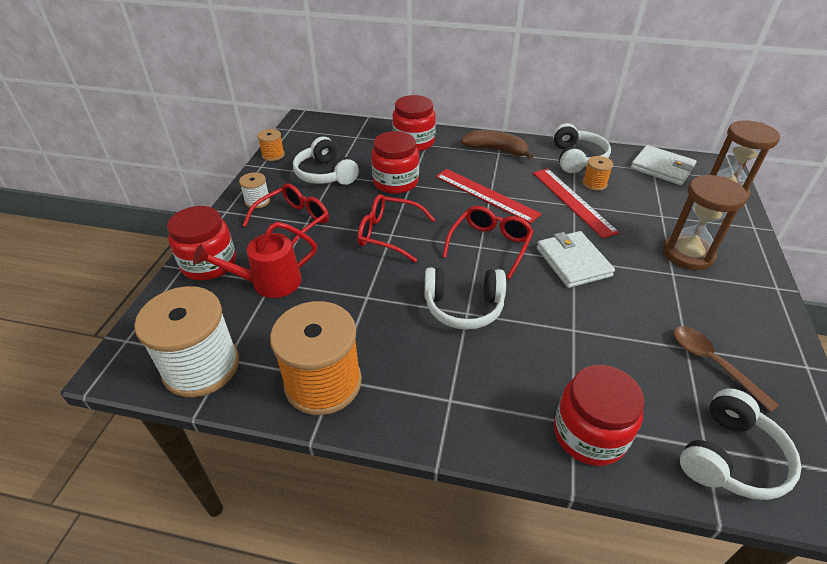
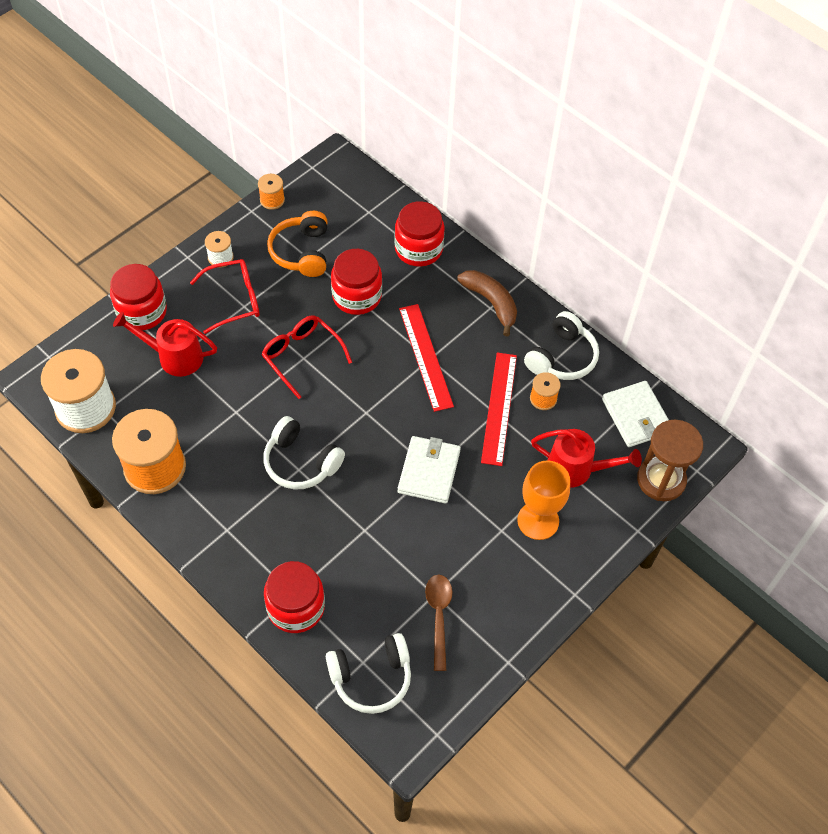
camera: 30 degrees right, 15 degrees up
(325, 174) = (302, 252): white headphones -> orange headphones
(490, 245) = (376, 415): red glasses -> none
(669, 212) = (577, 469): none -> red watering can
(687, 254) = (538, 520): brown hourglass -> orange goblet

